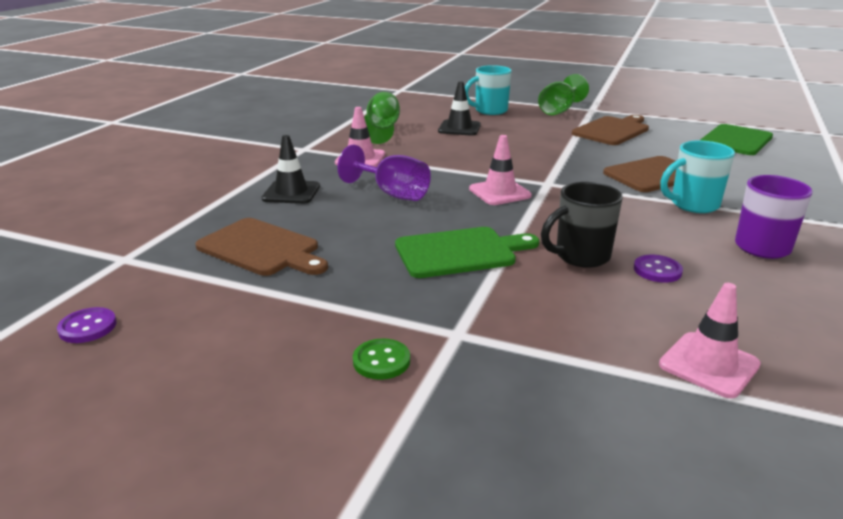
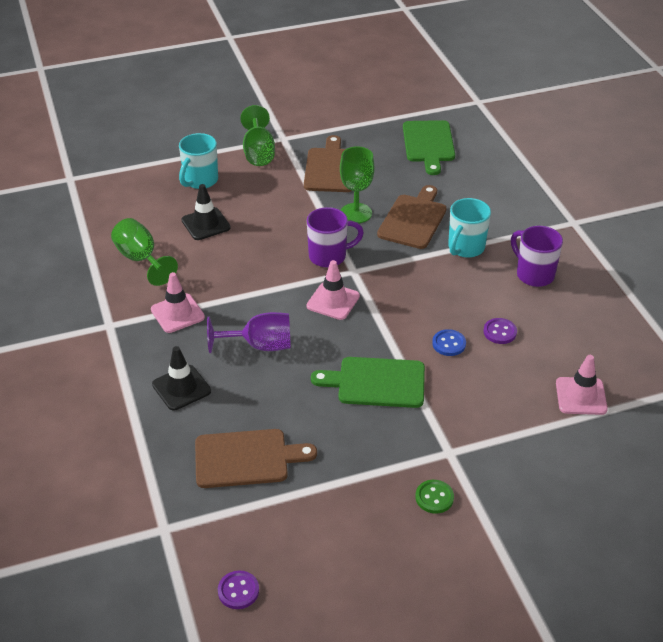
camera: 40 degrees left, 15 degrees up
(460, 252) = (376, 382): green cutting board -> green cutting board turned 120 degrees counterclockwise
(537, 169) = (329, 256): none -> purple mug
(580, 256) = (449, 344): black mug -> blue button
(600, 156) = (356, 213): none -> green goblet

